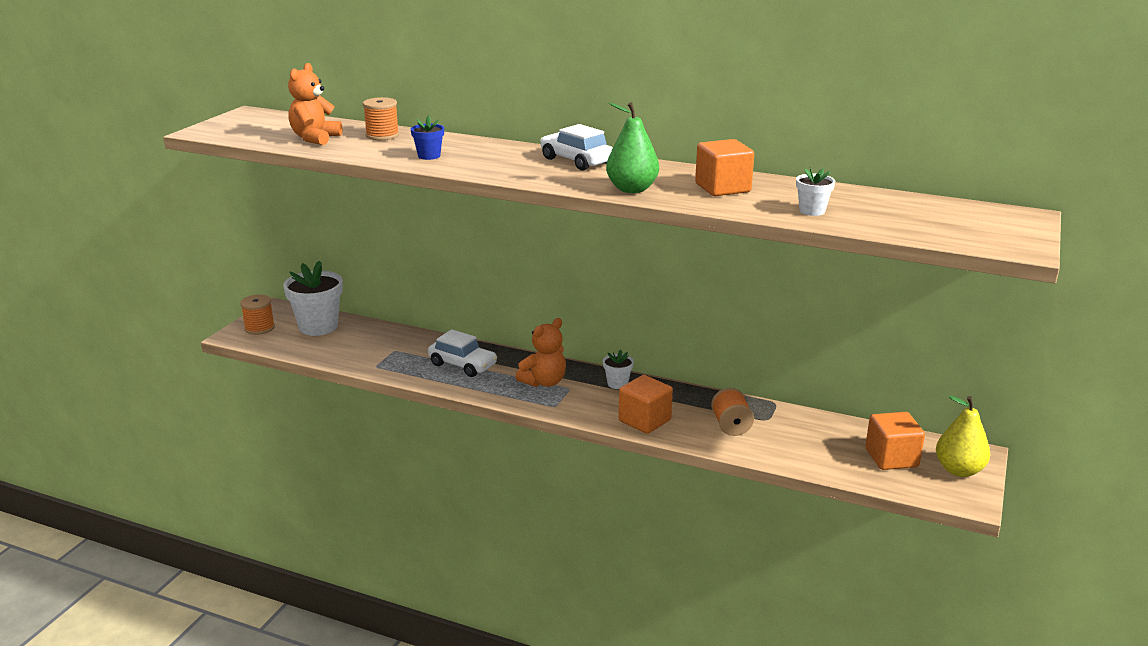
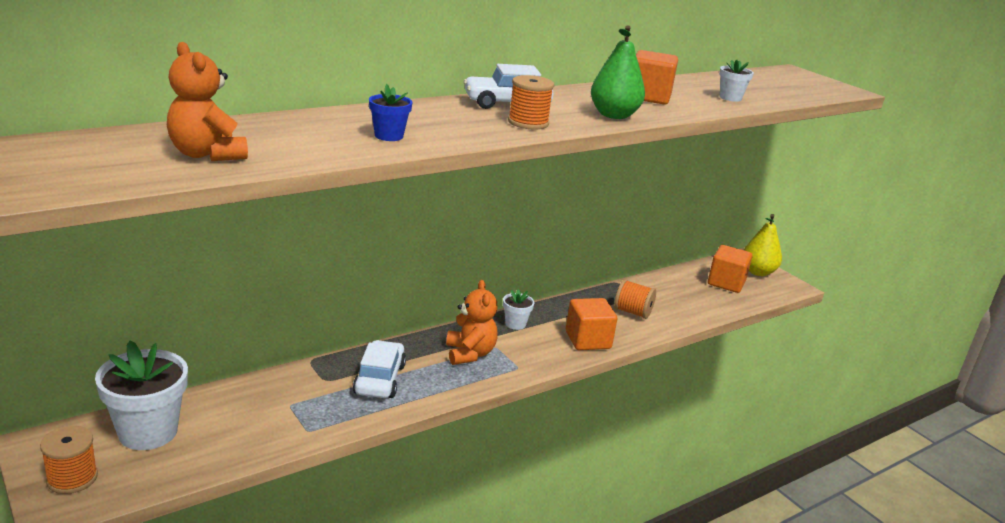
camera: 60 degrees left, 0 degrees up
(382, 135) = (269, 129): orange spool -> orange spool (528, 123)
(462, 365) = (380, 379): white car -> white car turned 60 degrees counterclockwise

